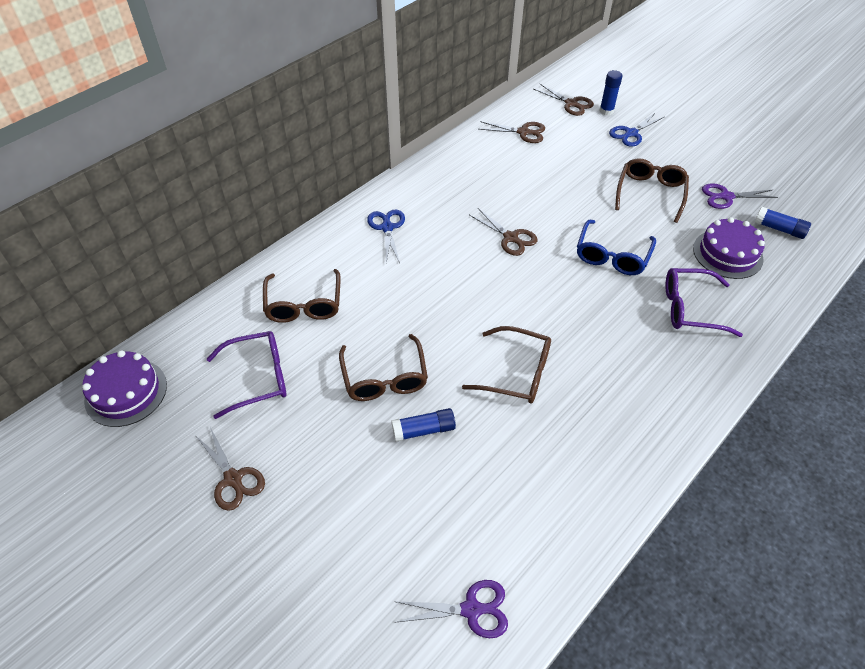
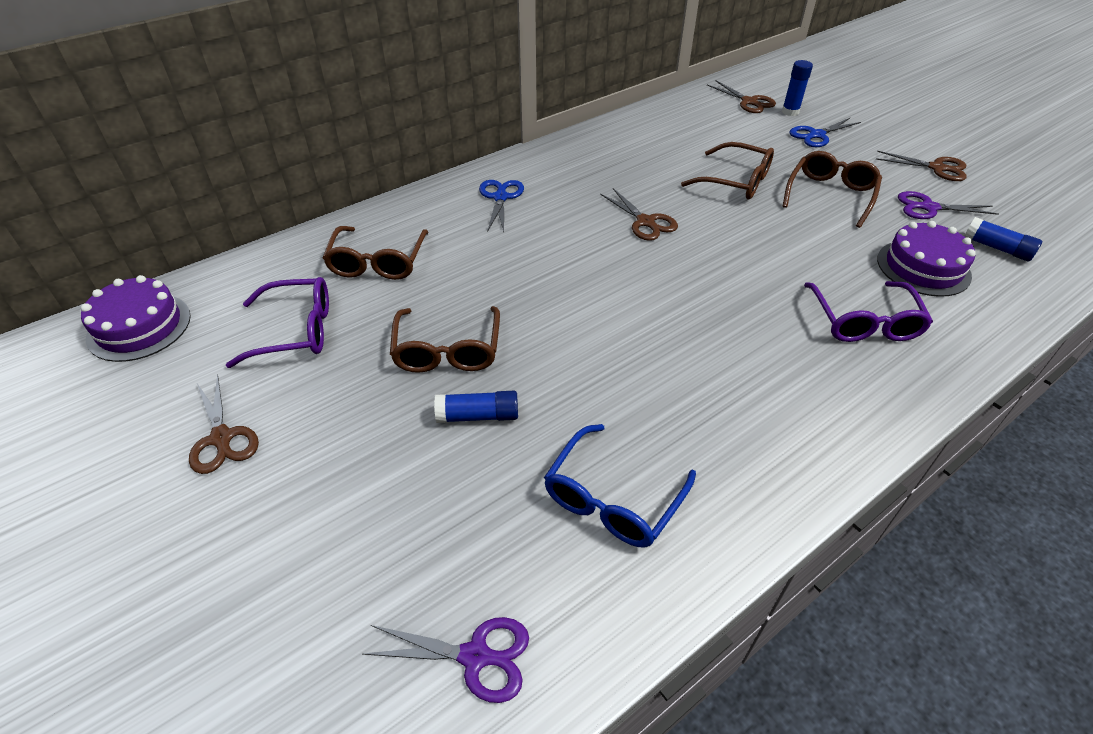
camera: 10 degrees right, 5 degrees down
(517, 373) = (617, 366): brown glasses -> brown glasses (736, 181)
(523, 132) = (686, 123): brown scissors -> brown scissors (936, 168)
(612, 256) = (769, 254): blue glasses -> blue glasses (613, 499)
(690, 308) = (864, 322): purple glasses -> purple glasses turned 105 degrees counterclockwise

